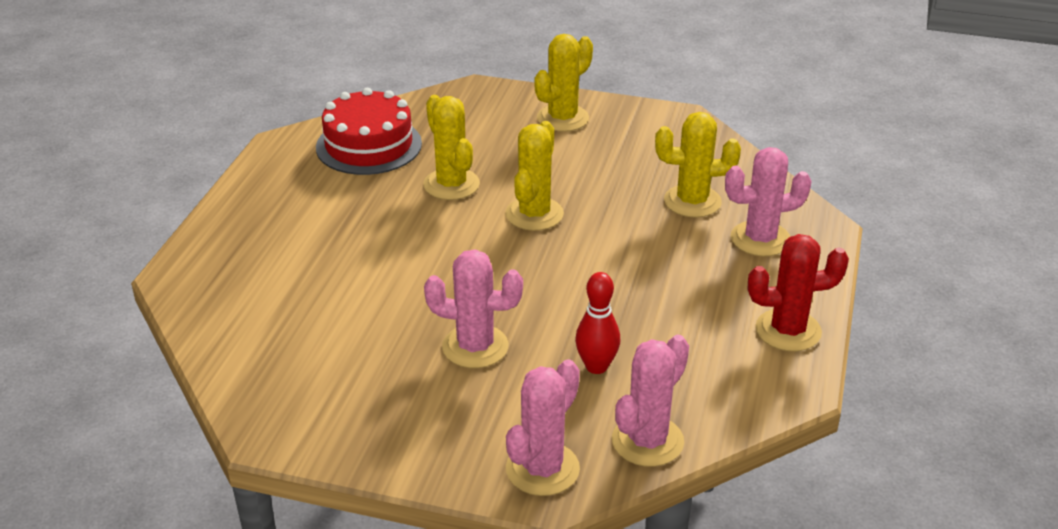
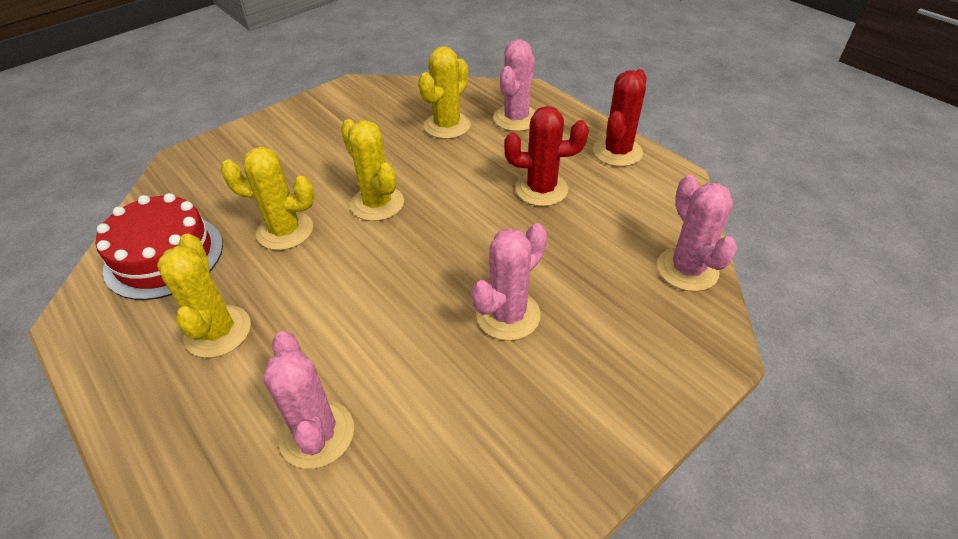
camera: 55 degrees left, 10 degrees up
(542, 469) = (685, 344): pink cactus -> pink cactus (317, 434)
(562, 118) = (280, 135): yellow cactus -> yellow cactus (218, 331)
(596, 366) = (586, 256): red bowling pin -> none
(663, 301) = (541, 189): none -> red cactus

